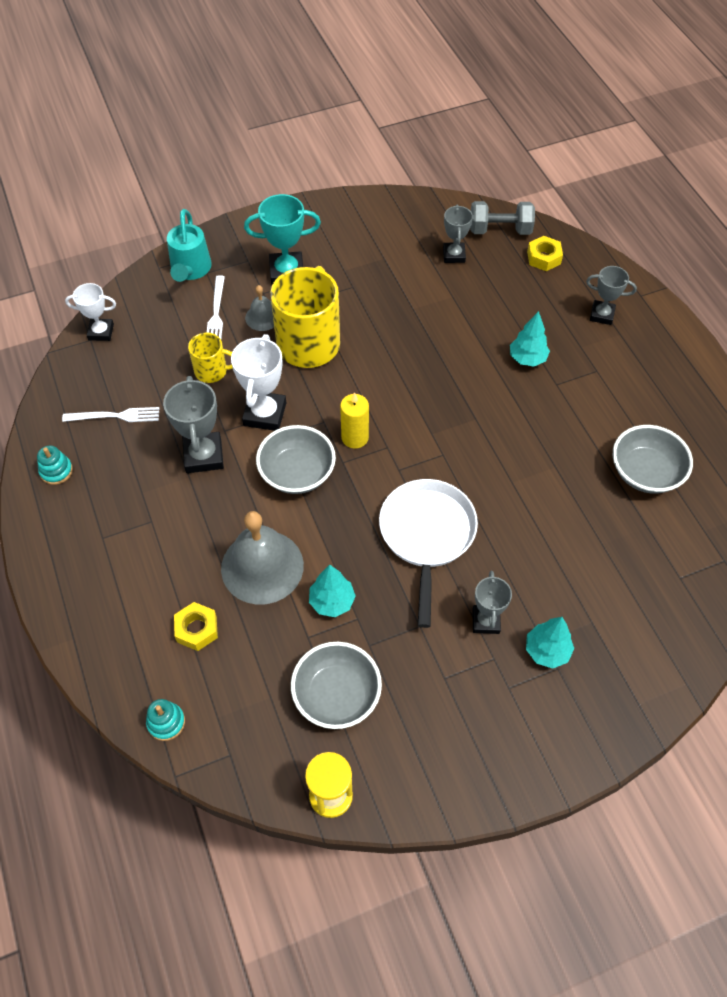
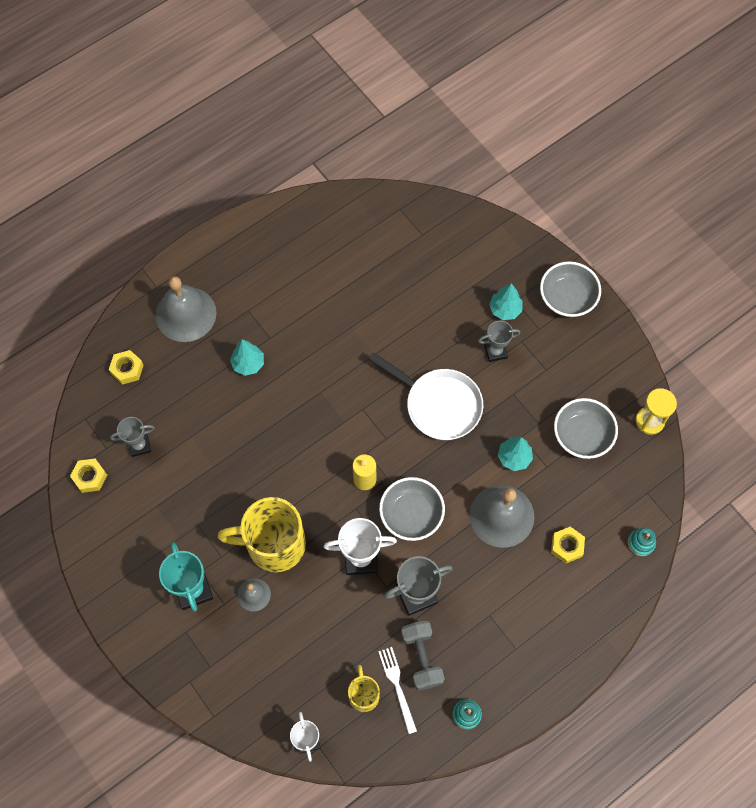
camera: 105 degrees left, 10 degrees up
(190, 270) = (210, 683): turquoise watering can -> none
(212, 371) = (326, 619): yellow mug -> yellow mug (363, 694)
(216, 313) = (259, 639): white fork -> none
(427, 535) = (439, 405): white pan -> white pan turned 135 degrees counterclockwise
(431, 215) = (90, 477): none -> yellow nut
(500, 230) = (99, 412): grey dumbbell -> grey dumbbell (422, 658)
(602, 315) = (186, 314): grey trophy -> grey bell
(645, 472) = (339, 265): grey bowl -> grey bowl (567, 298)

